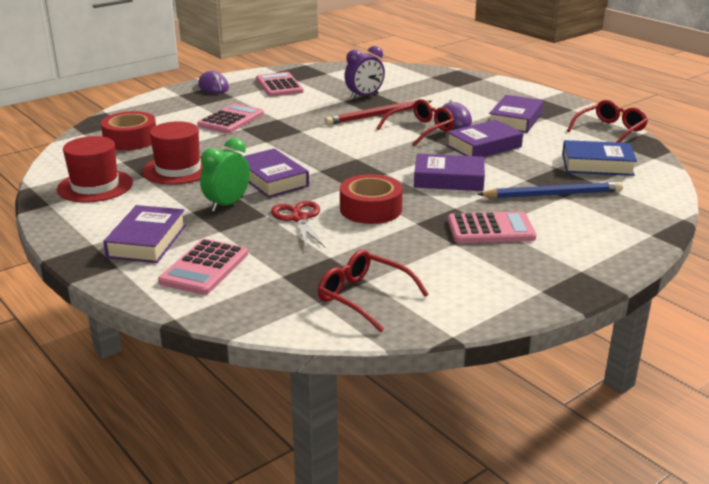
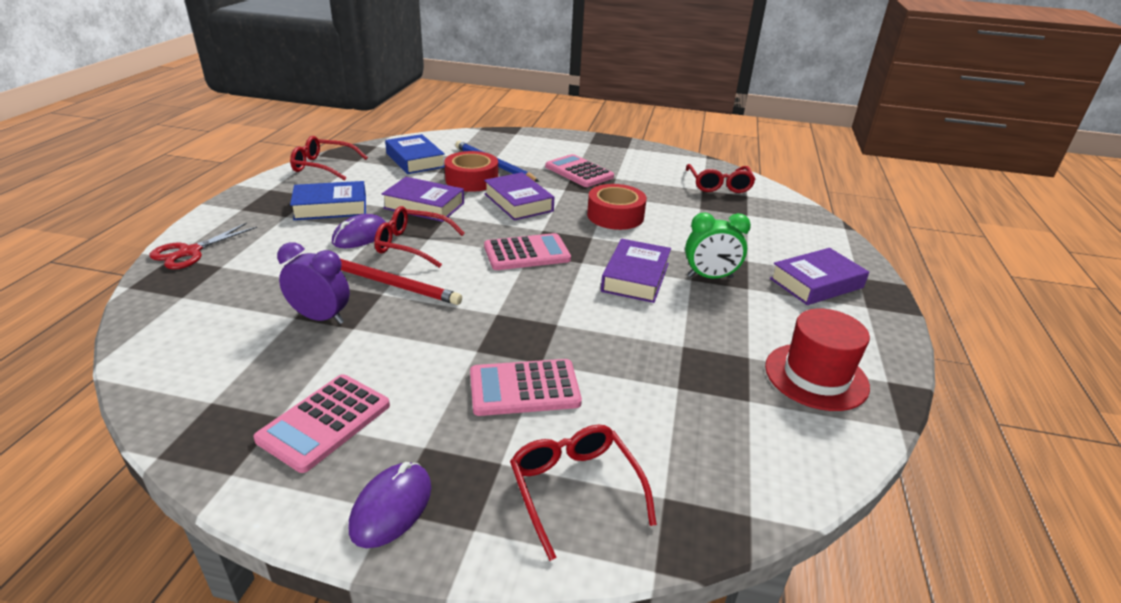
camera: 130 degrees left, 5 degrees up
(130, 140) = (696, 441): red tape -> red tape (472, 180)
(160, 112) = (575, 489): none -> red glasses
(178, 169) = (701, 343): red hat -> none
(204, 268) = (793, 243): pink calculator -> pink calculator (527, 253)
(299, 218) = (675, 237): red scissors -> red scissors (190, 252)
(515, 120) = (331, 207): purple book -> blue book

